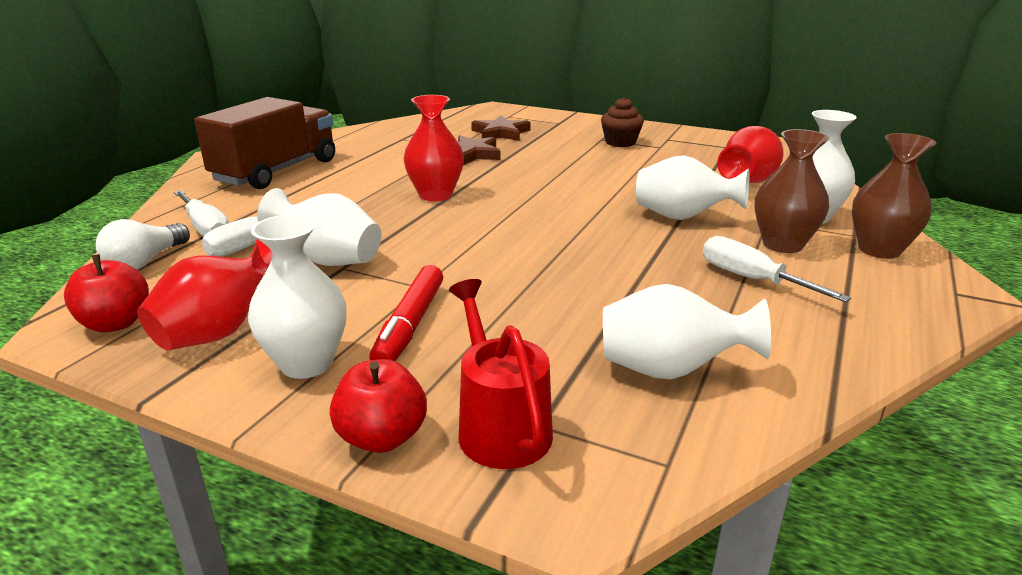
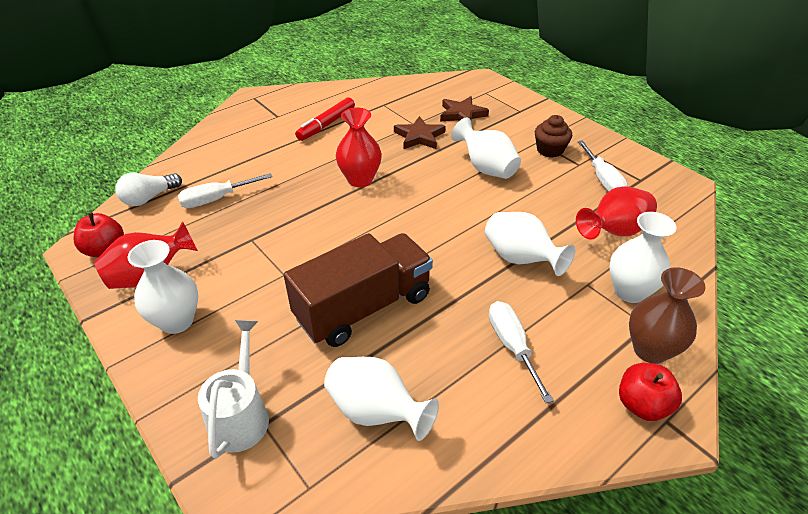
camera: 25 degrees right, 15 degrees up
(206, 229) = (198, 175): white screwdriver -> white screwdriver (602, 179)
(276, 171) = (275, 123): brown truck -> brown truck (363, 307)
(329, 260) = (248, 229): white vase -> white vase (486, 168)
(382, 437) = (176, 397): red apple -> red apple (642, 405)
(409, 325) = (252, 309): red marker -> red marker (326, 124)
(499, 426) = (241, 415): red watering can -> white watering can
(782, 244) = (573, 316): brown vase -> none

